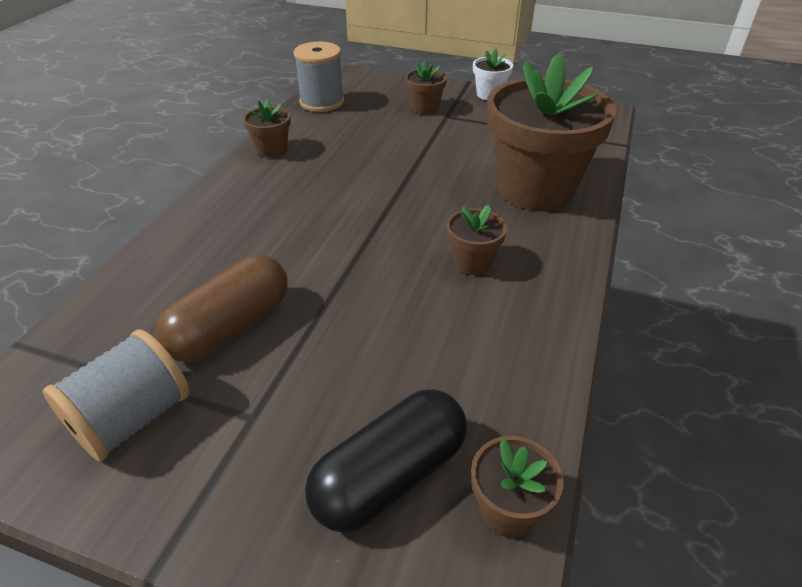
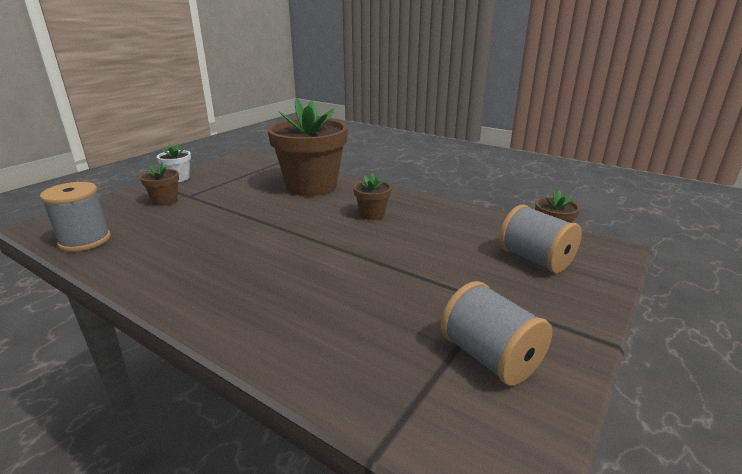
camera: 75 degrees left, 15 degrees down
(231, 327) = (399, 307): brown capsule -> none
(272, 150) = (145, 273): brown flower pot -> none
(390, 476) = (535, 260): black capsule -> grey spool

